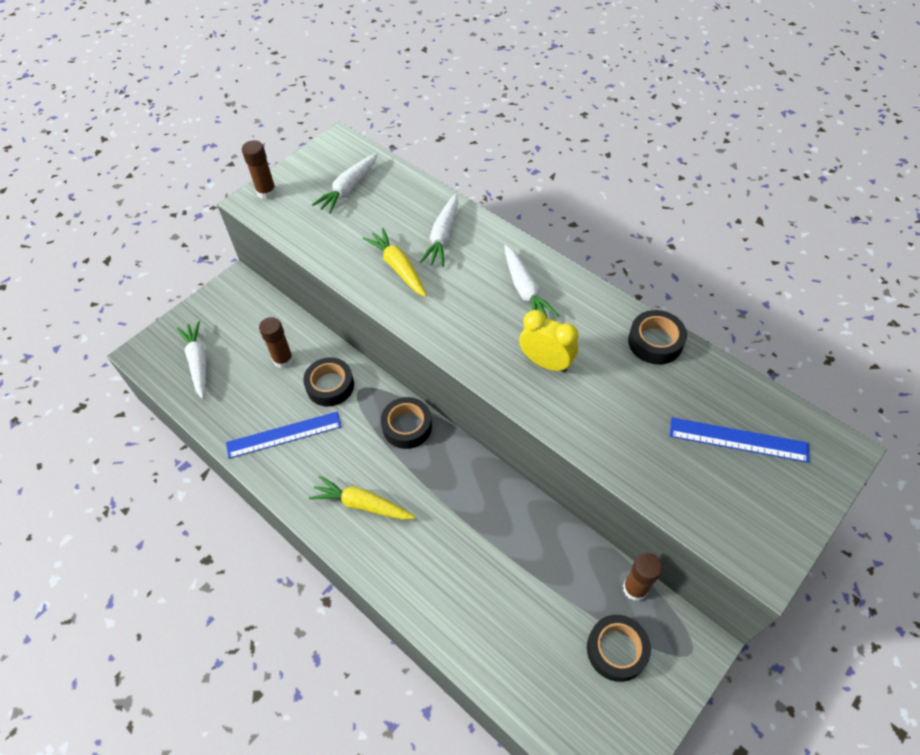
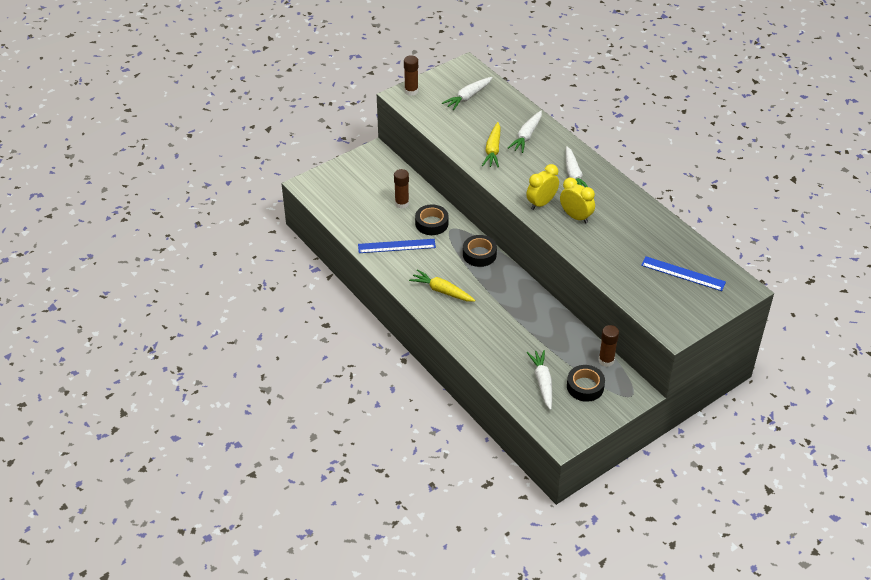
camera: 10 degrees right, 10 degrees down
(198, 362) = (343, 196): white carrot -> white carrot (542, 382)
(398, 267) = (493, 150): yellow carrot -> yellow carrot turned 150 degrees counterclockwise
(488, 348) = (541, 203): none -> yellow clock
(655, 342) = (649, 216): black tape -> none

